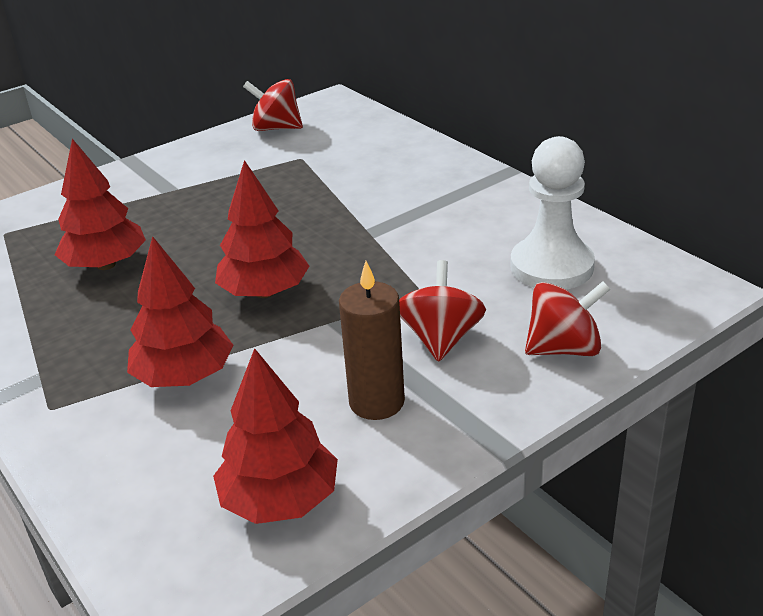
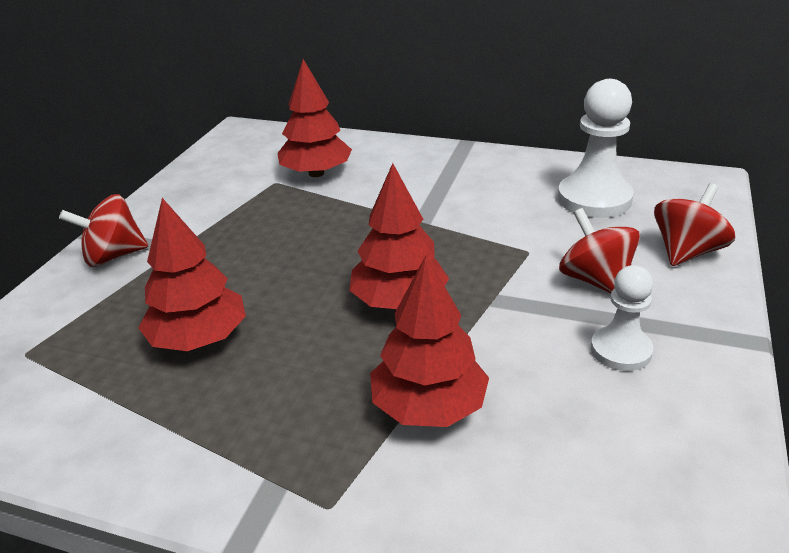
camera: 35 degrees left, 0 degrees up
(276, 128) = (217, 165): red spinning top -> red spinning top (113, 256)
(280, 500) = (668, 471): red tree -> red tree (316, 173)
(376, 402) = (620, 350): brown candle -> white pawn

